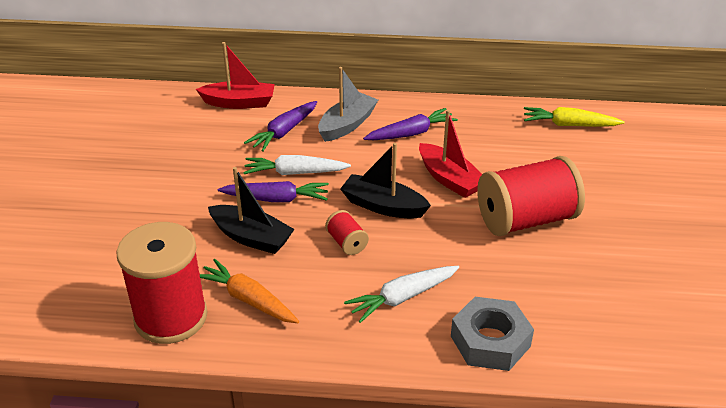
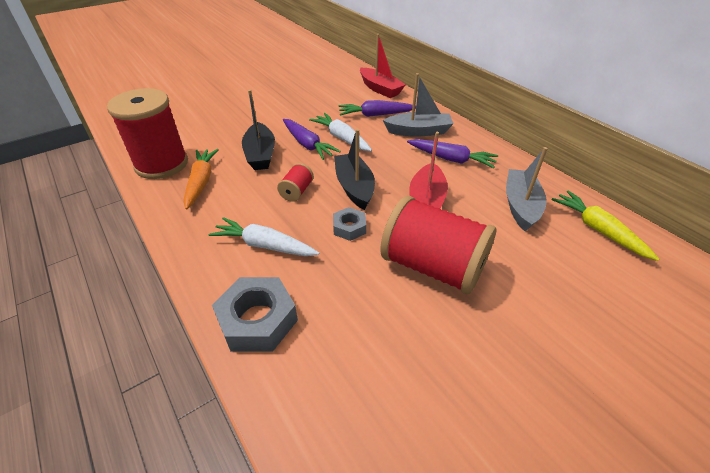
camera: 50 degrees right, 5 degrees up
(434, 237) = (349, 227): none -> grey nut
(508, 139) = (520, 206): none -> grey boat

